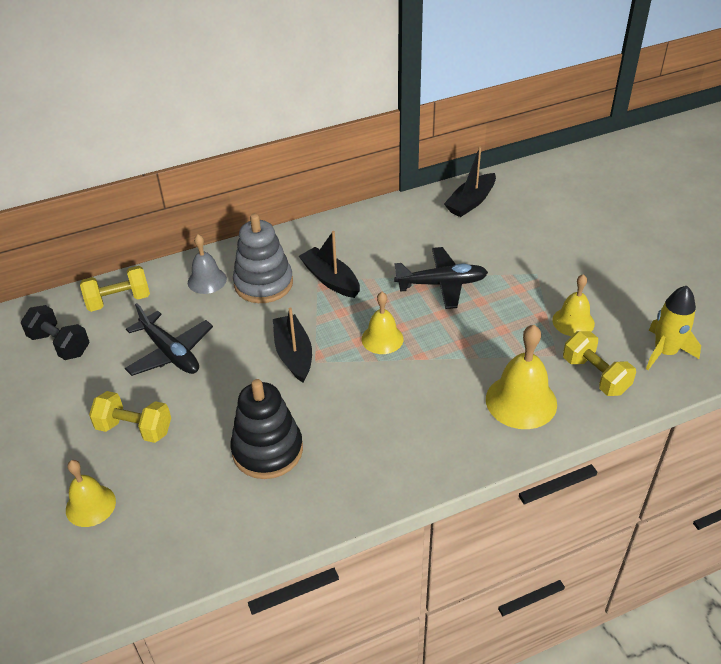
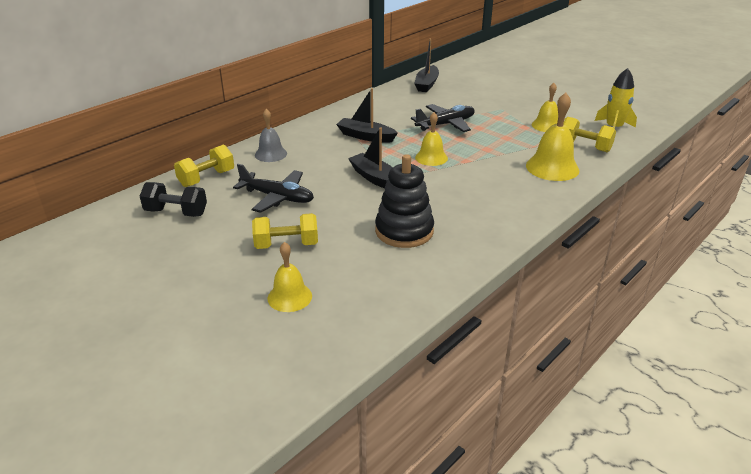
camera: 25 degrees left, 10 degrees down
(263, 283) = (317, 147): grey stacking toy -> none

